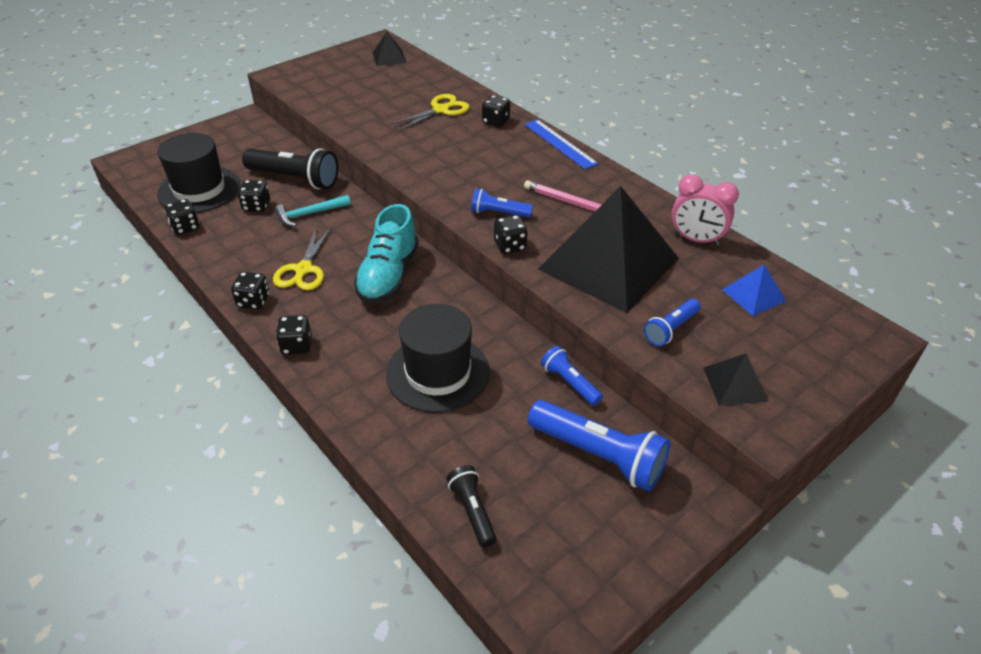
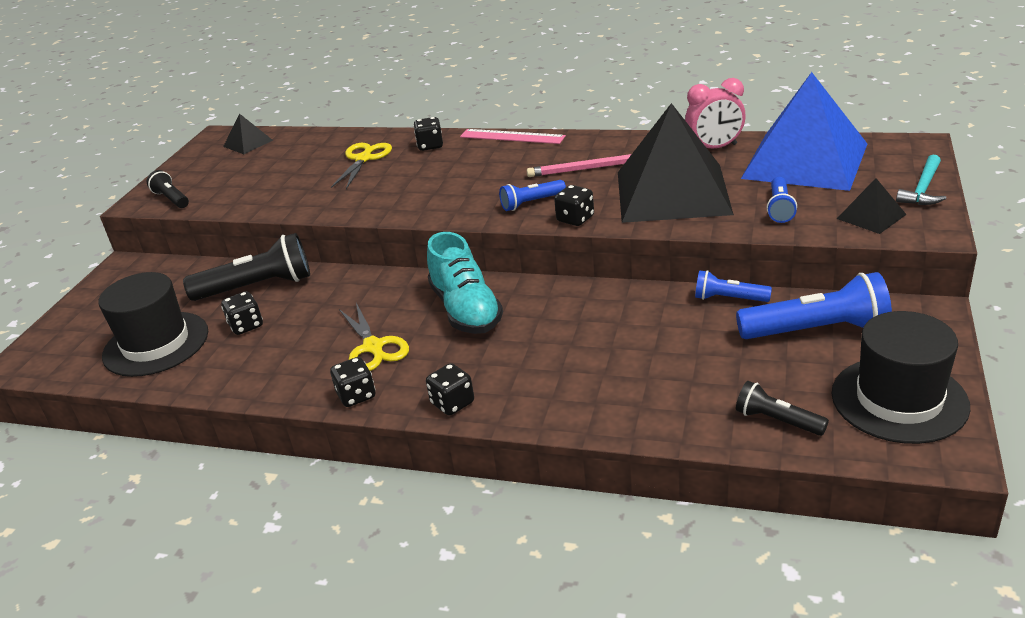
camera: 30 degrees left, 10 degrees down
(185, 227) = (186, 380): black dice -> none
(296, 82) = (171, 199): none -> black flashlight
(309, 214) = (315, 305): turquoise hammer -> turquoise hammer (923, 189)
(438, 373) = (613, 351): black hat -> black hat (899, 399)
(560, 143) = (512, 136): blue ruler -> pink ruler
(753, 295) = (804, 161): blue pyramid -> blue pyramid, size x2.40

